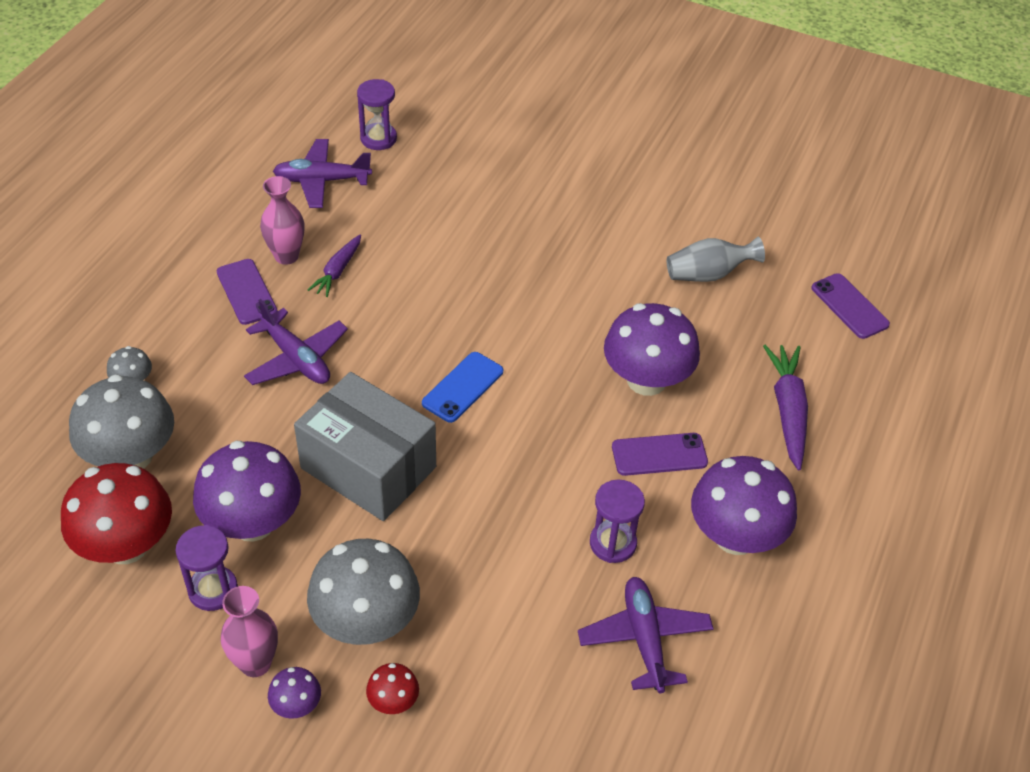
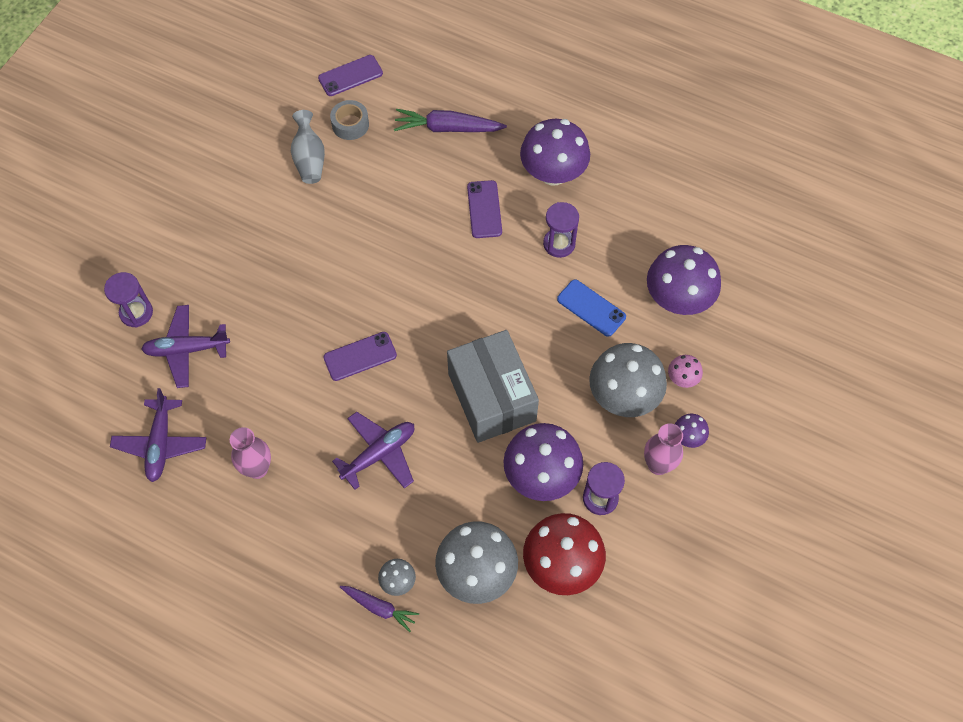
camera: 85 degrees left, 15 degrees up
(246, 292) = (299, 498): purple phone -> purple phone (360, 356)
(337, 271) = (280, 426): purple carrot -> purple carrot (379, 608)
(368, 467) = (491, 397): grey box -> grey box turned 60 degrees counterclockwise
(378, 138) = (107, 397): purple hourglass -> purple hourglass (136, 313)
(393, 701) = (682, 378): red mushroom -> pink mushroom
(463, 387) = (416, 332): blue phone -> blue phone (591, 308)
(644, 639) = (632, 232): purple plane -> purple plane (186, 349)
(646, 380) = (415, 210): purple mushroom -> purple mushroom (678, 298)
(770, 310) = (350, 124): none -> grey tape

